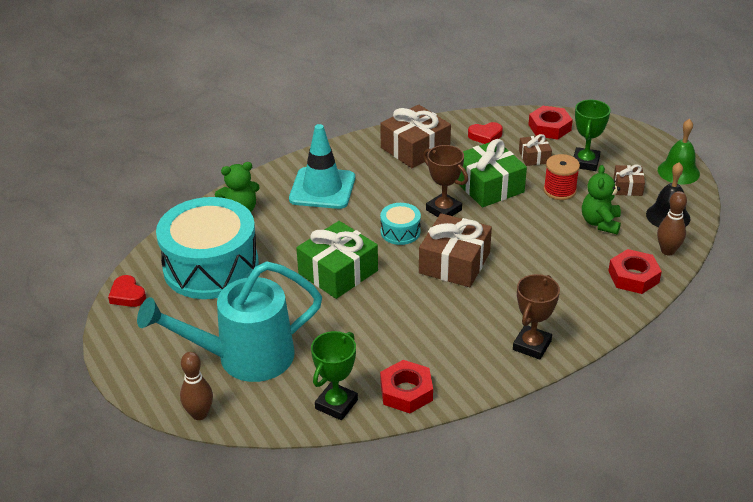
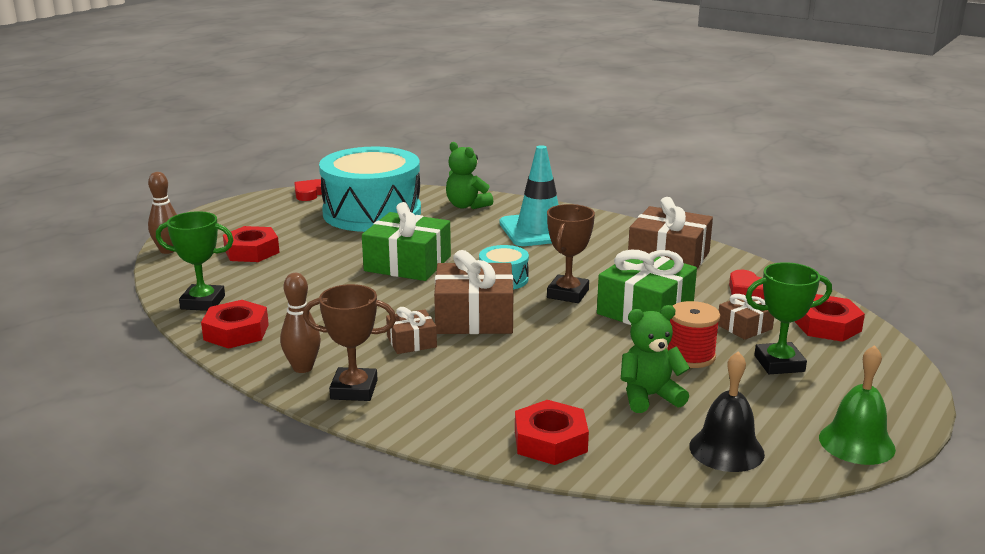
camera: 65 degrees right, 15 degrees down
(244, 357) = (252, 251): turquoise watering can -> red nut
(627, 187) = (761, 405): brown gift -> brown gift (411, 342)
(667, 251) = (638, 462): brown bowling pin -> brown bowling pin (303, 368)

